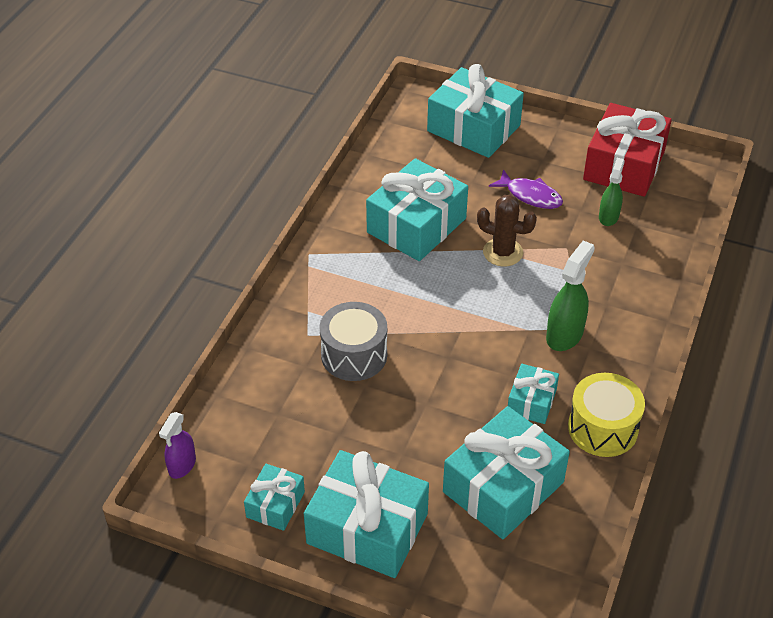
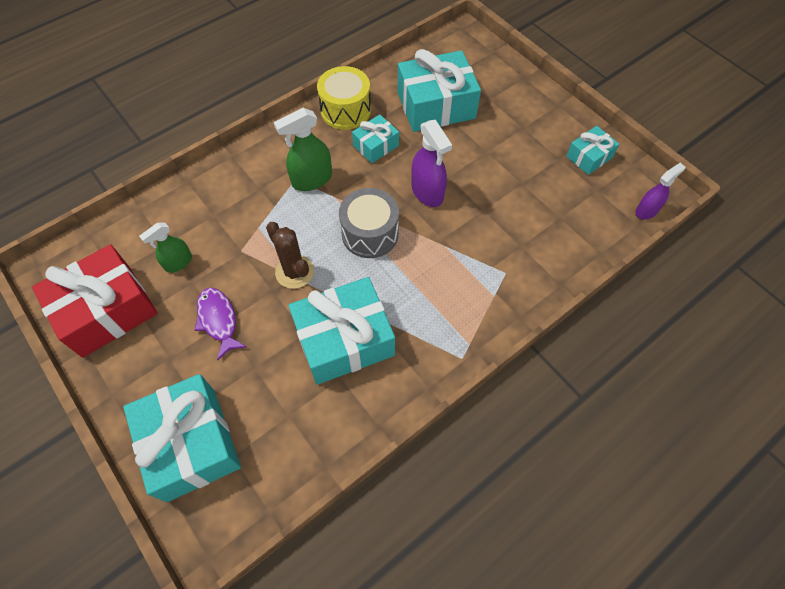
camera: 150 degrees left, 15 degrees up
(354, 355) = (478, 237): grey drum -> grey drum (370, 233)
(367, 528) = (536, 119): turquoise gift -> none
(436, 376) = (427, 192): none -> purple spray bottle

